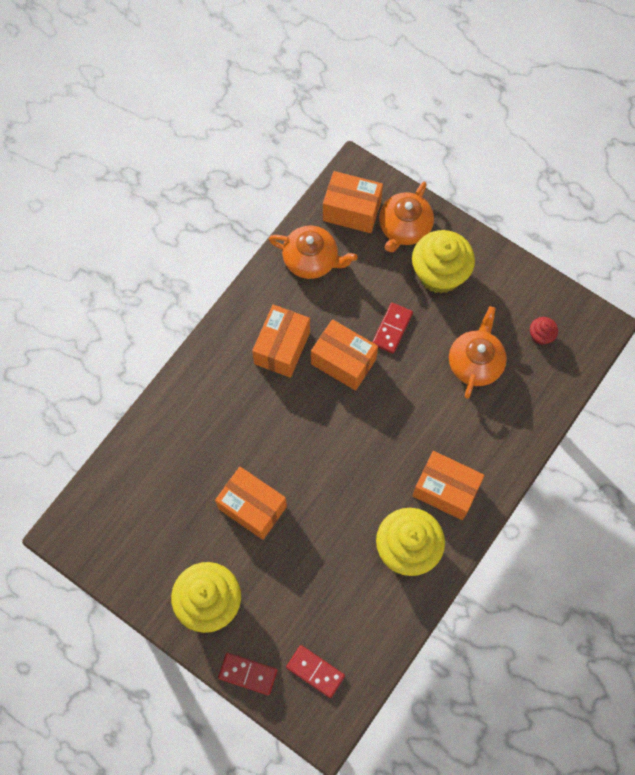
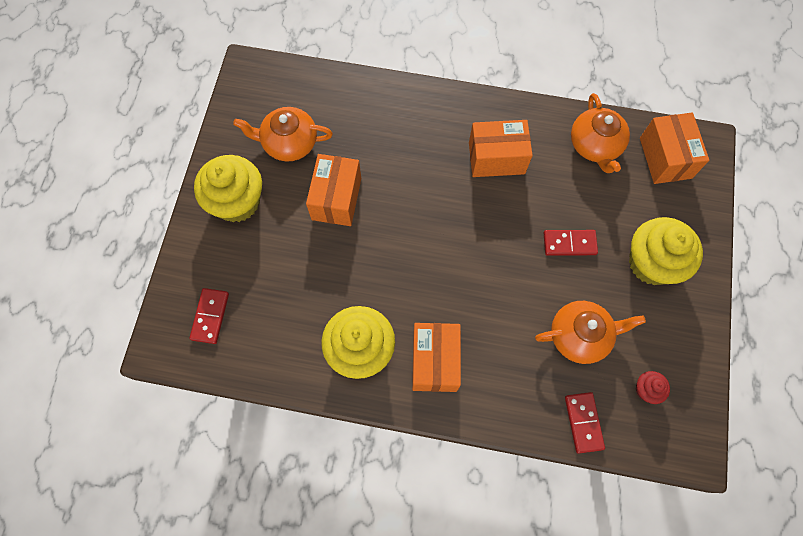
camera: 65 degrees right, 0 degrees up
(248, 674) = (186, 260): red domino -> red domino (583, 422)
(343, 361) = (512, 215): orange box -> none
(404, 228) = (678, 211): orange teapot -> orange teapot (289, 143)

